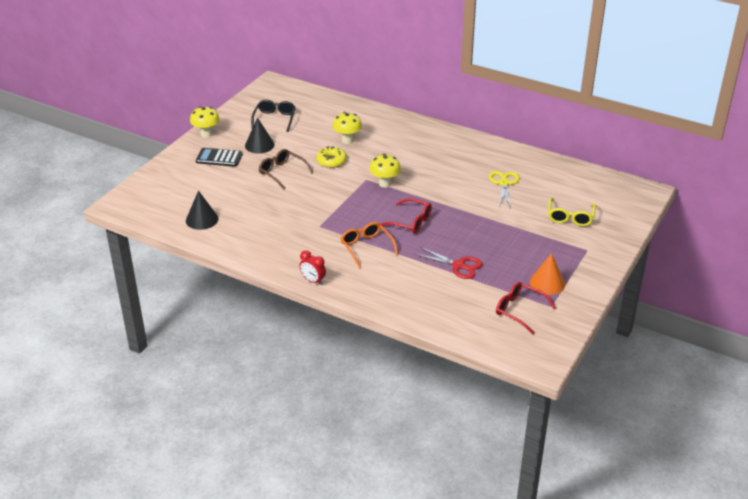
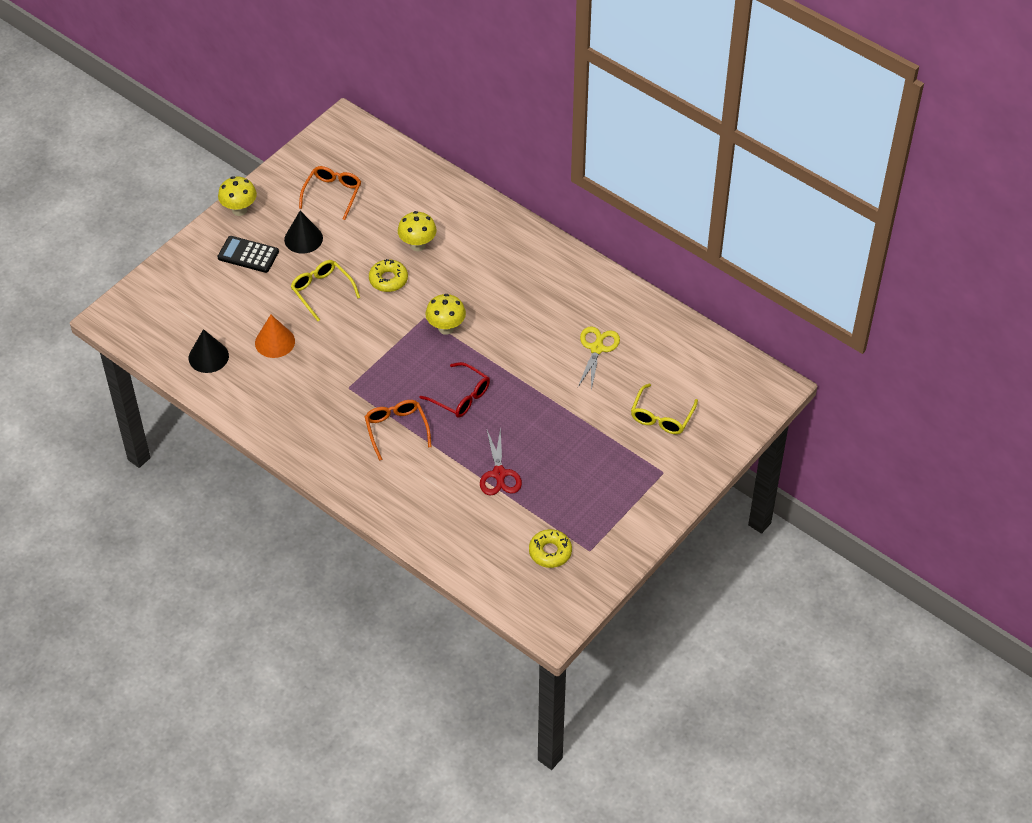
camera: 10 degrees right, 15 degrees up
(274, 119) = (332, 194): black glasses -> orange glasses
(282, 172) = (322, 291): brown glasses -> yellow glasses
(313, 281) = (320, 472): red clock -> none
(458, 265) = (499, 474): red scissors -> red scissors turned 45 degrees clockwise
(519, 310) = (550, 552): red glasses -> yellow donut
(547, 283) = (597, 515): orange cone -> orange cone (275, 342)

